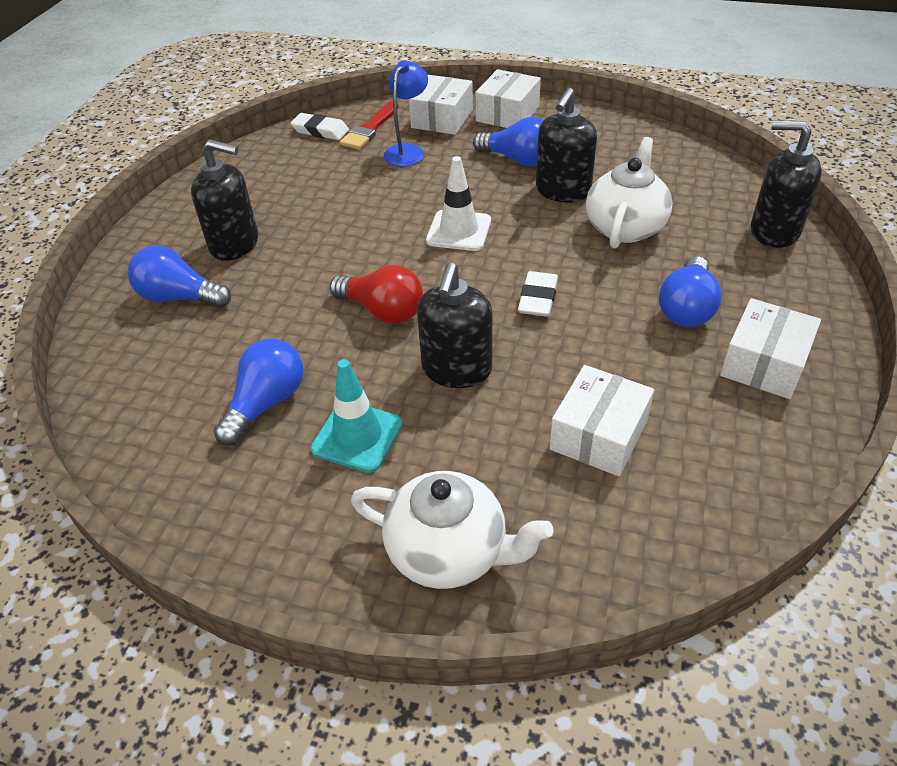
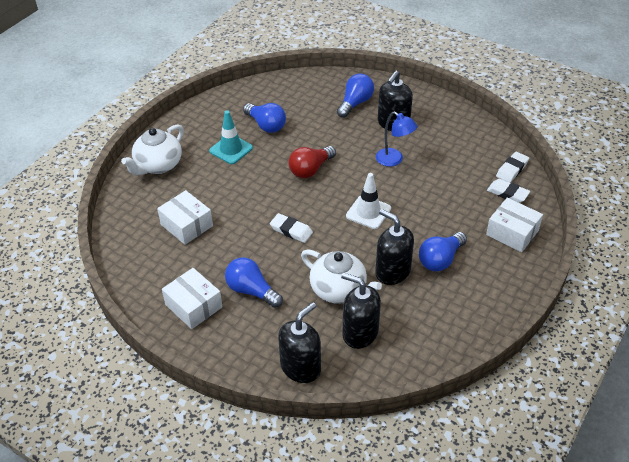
camera: 105 degrees right, 0 degrees up
(370, 129) = (507, 193): red brush -> white eraser
(408, 151) = (471, 207): blue lamp -> blue lamp (394, 160)
(456, 370) = (254, 187): black soap dispenser -> black soap dispenser (360, 333)
(507, 114) = (509, 271): white box -> none

